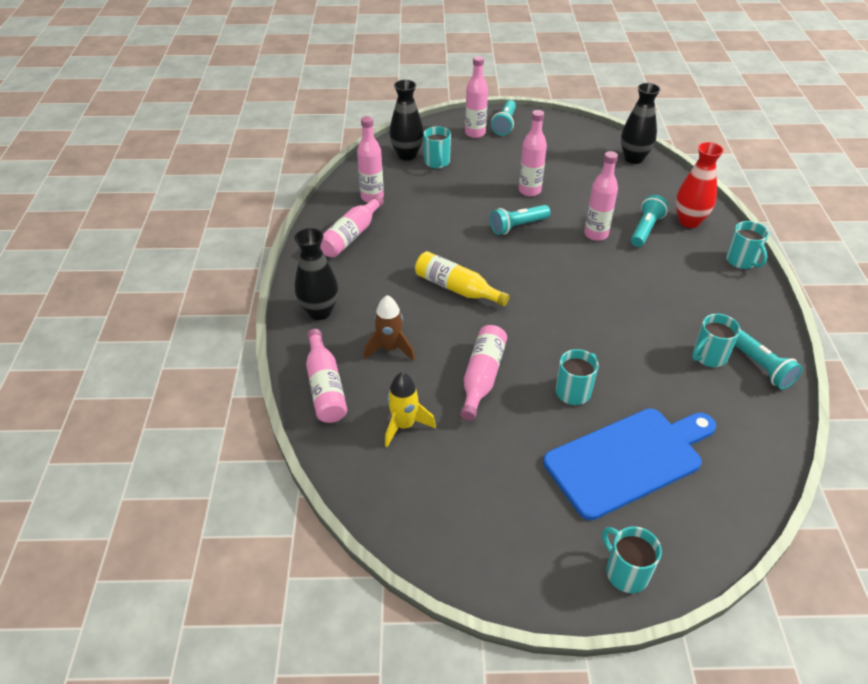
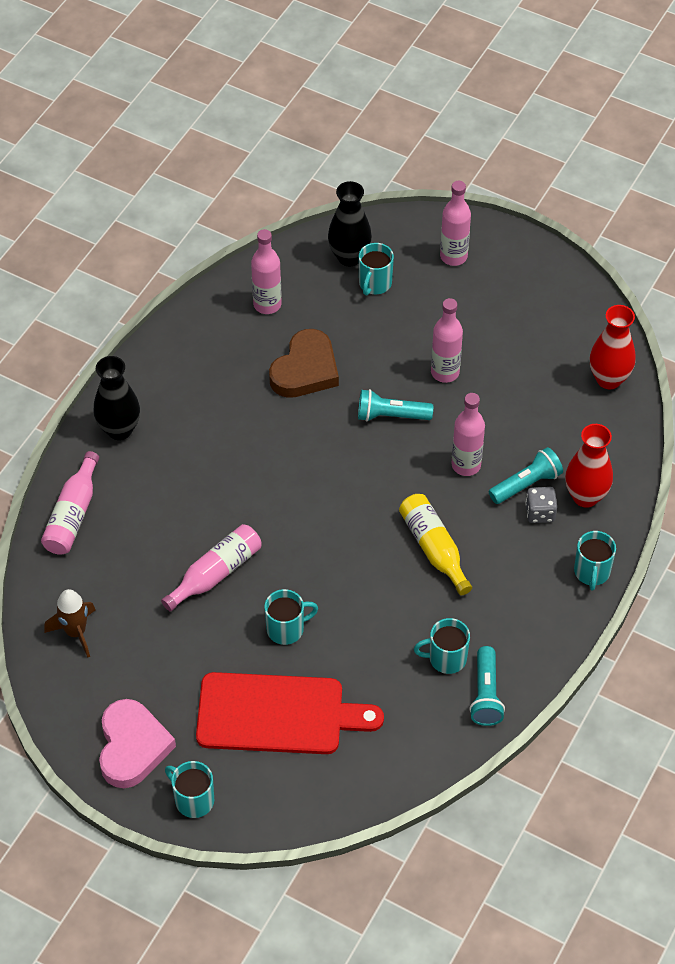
camera: 30 degrees right, 10 degrees up
(351, 236) = (210, 348): pink bottle -> none
(390, 349) = (155, 503): brown rocket -> brown rocket (76, 632)
(404, 425) = (114, 586): yellow rocket -> none
(433, 223) = (305, 370): none -> brown heart
(457, 288) = (267, 464): yellow bottle -> yellow bottle (434, 548)
(504, 125) = (500, 257): turquoise flashlight -> none
(530, 553) = (132, 747): none -> pink heart
(626, 572) = (193, 800): turquoise mug -> turquoise mug turned 45 degrees counterclockwise
(628, 460) = (278, 714): blue cutting board -> red cutting board
(633, 158) = (608, 379): black vase -> red vase
(671, 241) = (540, 512): none -> grey dice

